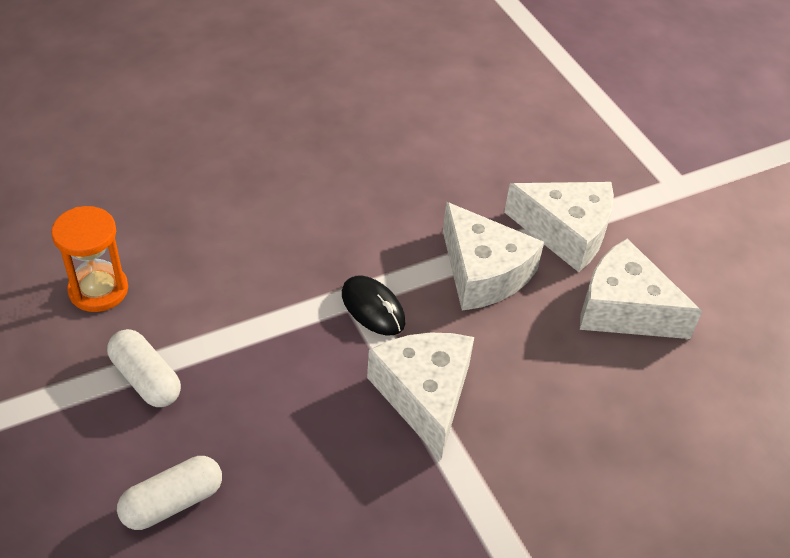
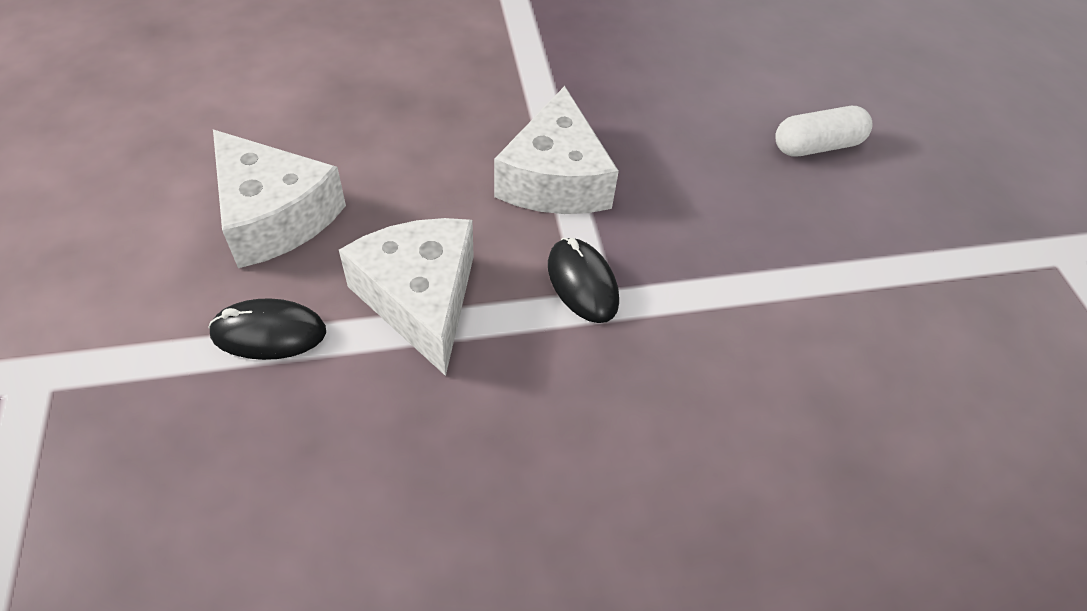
camera: 165 degrees left, 5 degrees up
(98, 290) = (939, 386): orange hourglass -> none
(146, 379) = (858, 259): white capsule -> none
(566, 232) = (269, 333): white cheese -> black mouse

